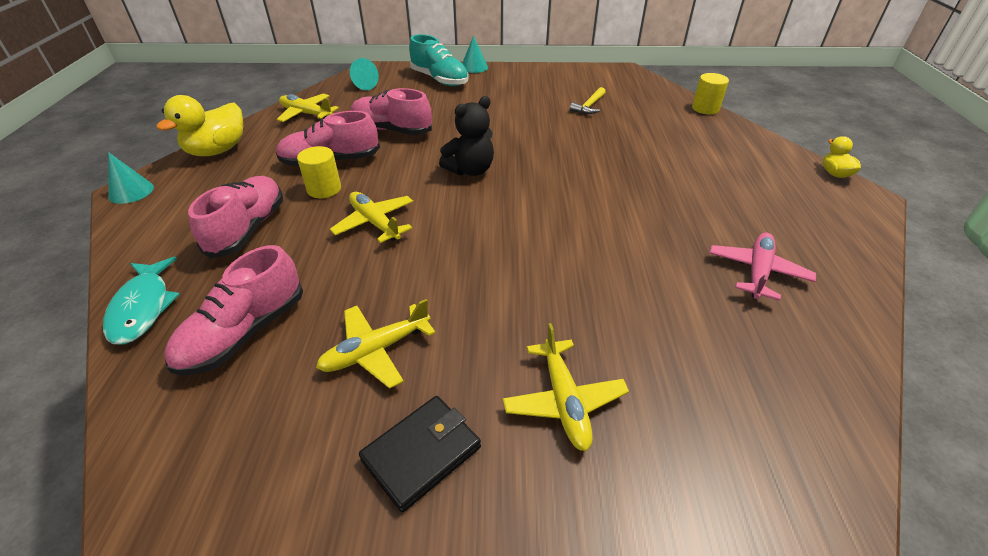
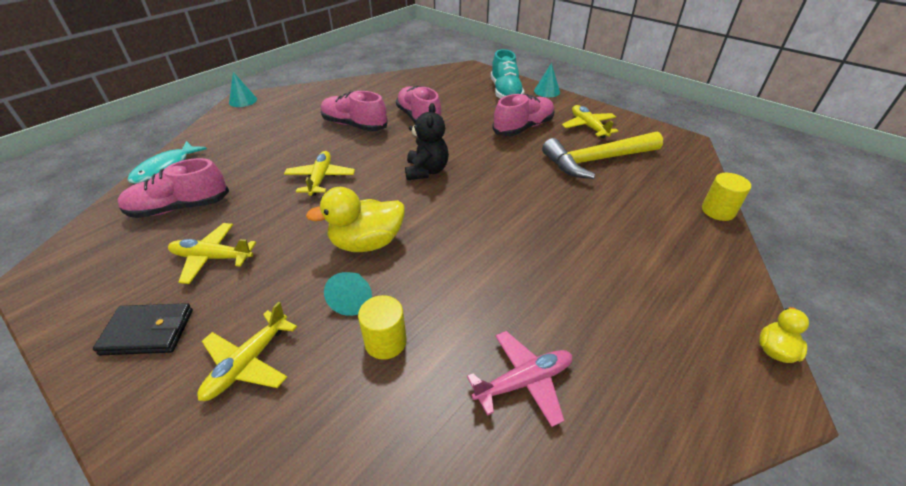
camera: 40 degrees right, 0 degrees up
(218, 150) = (309, 93): yellow duck -> yellow duck (367, 243)
(248, 229) = (259, 148): pink shoe -> pink shoe (523, 128)
(306, 114) = (385, 87): yellow plane -> yellow plane (588, 126)
(324, 189) = (326, 142): yellow cylinder -> yellow cylinder (385, 342)
(363, 85) = (447, 78): turquoise cone -> turquoise cone (353, 299)
(470, 170) = (426, 171): black teddy bear -> black teddy bear turned 90 degrees counterclockwise
(589, 106) = (597, 160): yellow hammer -> yellow hammer, size x2.16

